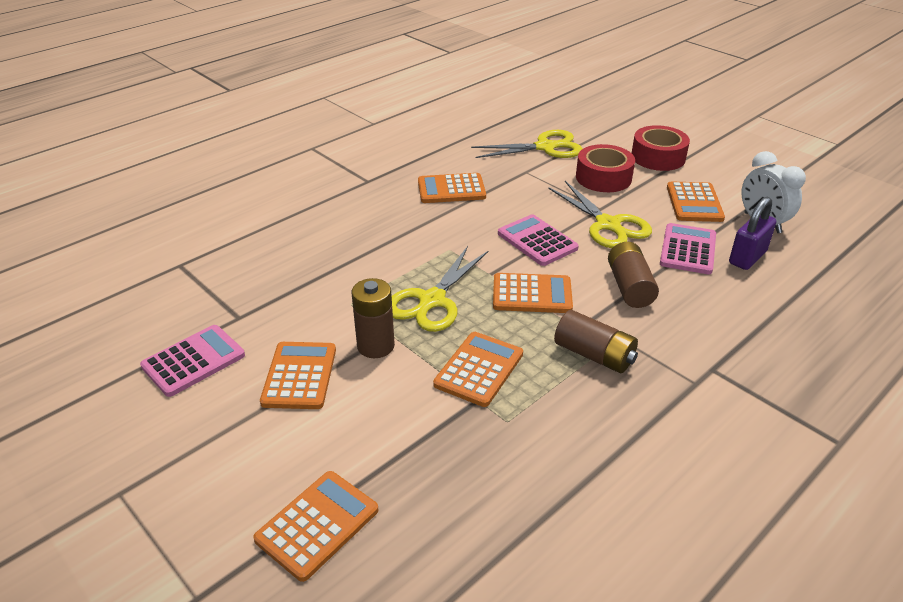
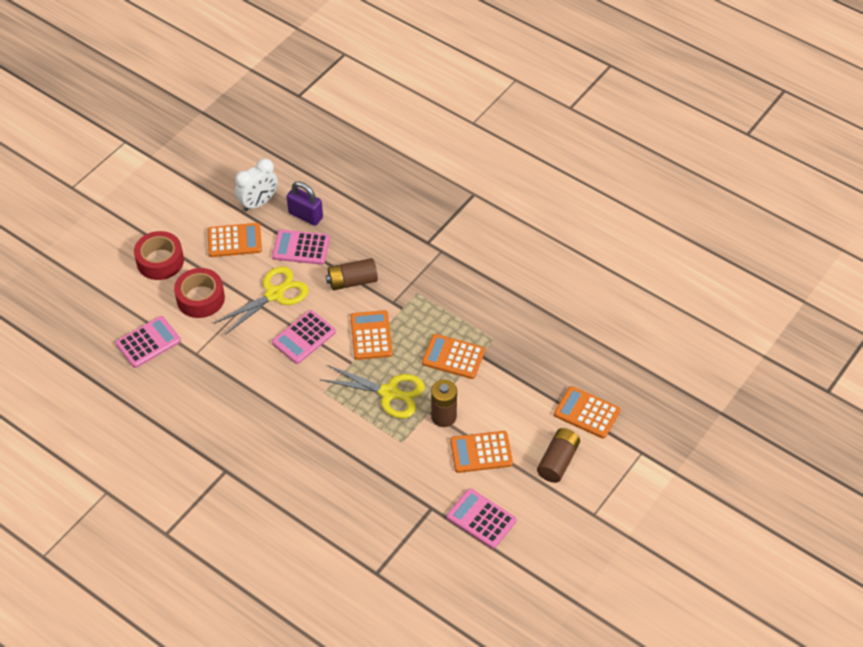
camera: 100 degrees left, 15 degrees up
(451, 189) = (233, 404): orange calculator -> none
(545, 147) = (148, 342): yellow scissors -> pink calculator
(594, 355) = (427, 299): brown battery -> brown battery (558, 461)

